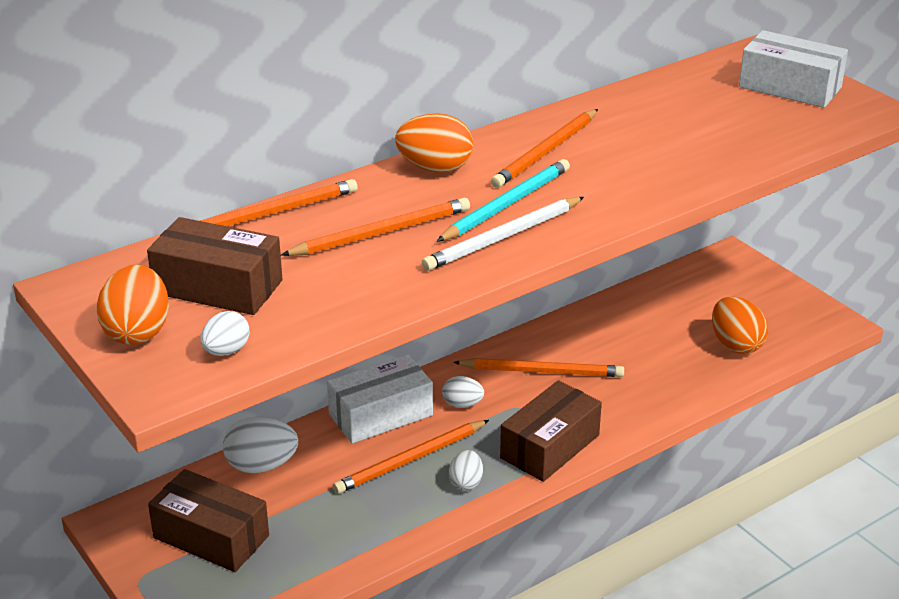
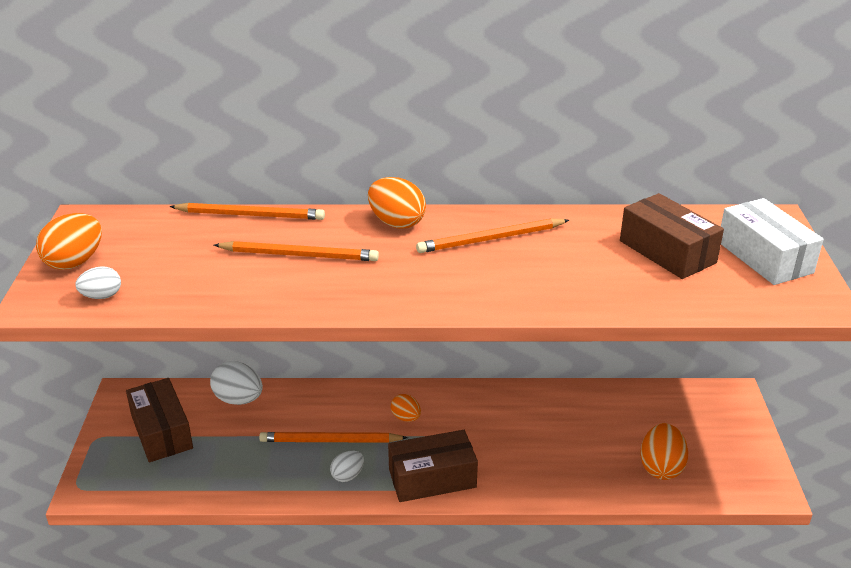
camera: 35 degrees right, 0 degrees up
(218, 287) = (155, 252): brown box -> brown box (667, 252)
(380, 415) = (345, 400): white box -> none
(462, 404) = (406, 418): white egg -> orange egg
(503, 237) = (373, 291): white pencil -> none
(506, 204) = (409, 268): turquoise pencil -> none
(542, 371) = (487, 419): orange pencil -> none

